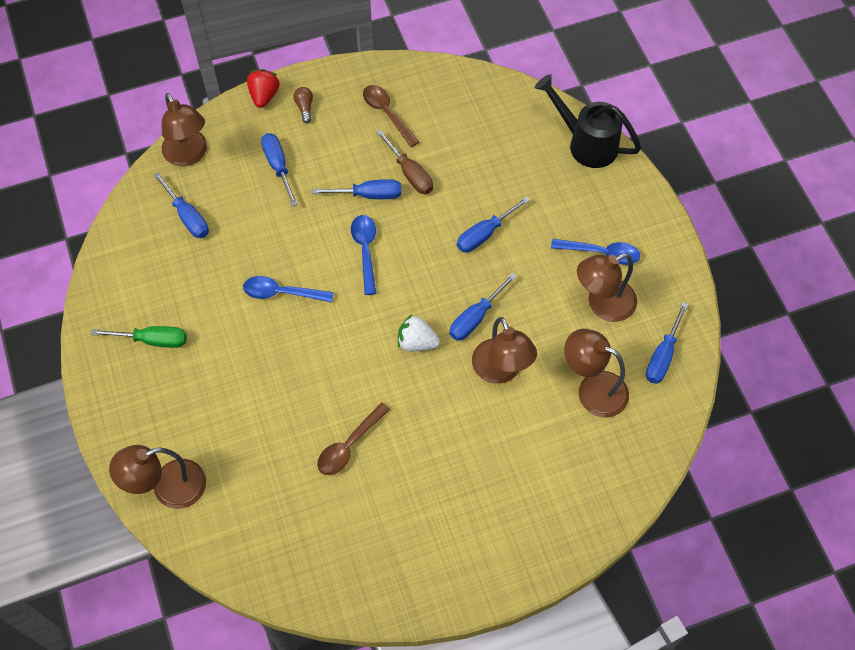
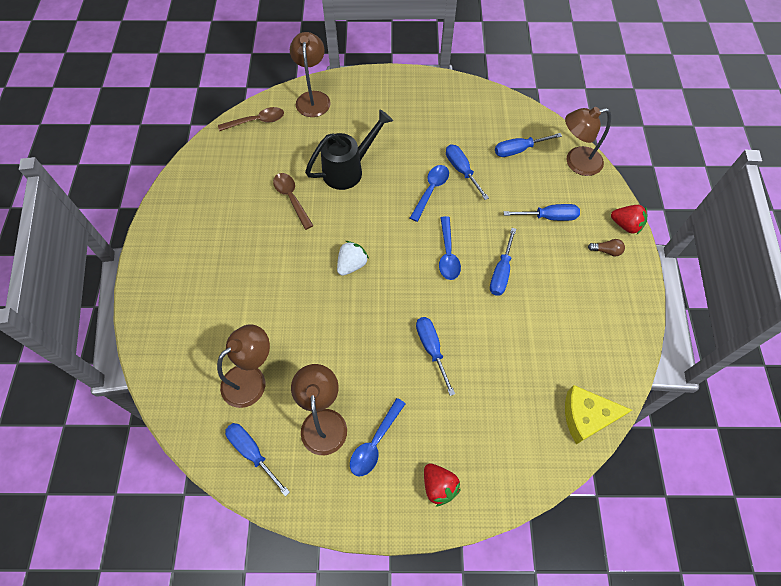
camera: 110 degrees right, 0 degrees up
(152, 340) = (423, 111): green screwdriver -> none
(365, 250) = (448, 254): blue spoon -> blue spoon turned 75 degrees clockwise
(387, 113) = (585, 312): brown spoon -> brown spoon (257, 121)
(410, 173) = (514, 310): brown screwdriver -> none
(476, 317) = (355, 314): blue screwdriver -> blue screwdriver (462, 171)
(496, 94) = (586, 416): none -> yellow cheese
(501, 371) = (300, 315): brown lamp -> none
(586, 143) = (504, 482): black watering can -> black watering can (348, 169)
(614, 191) = (439, 486): none -> red strawberry

